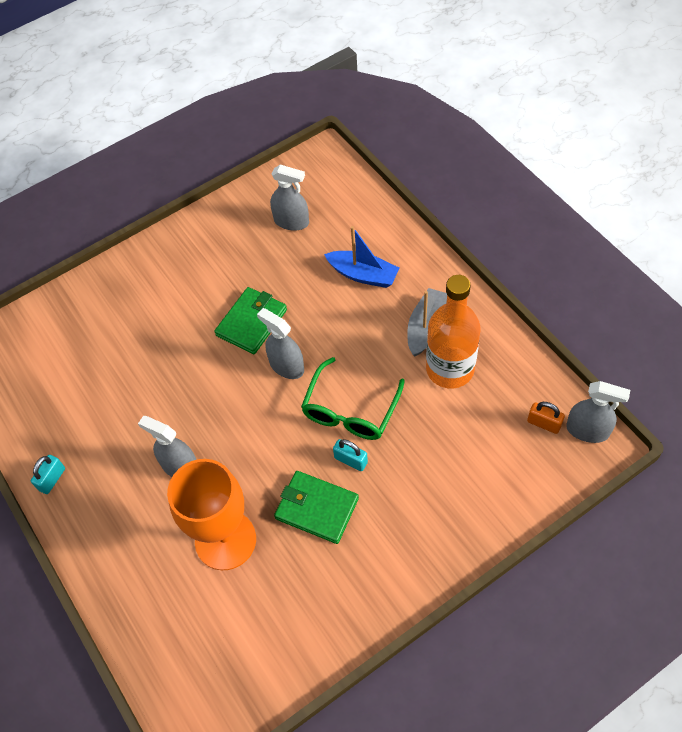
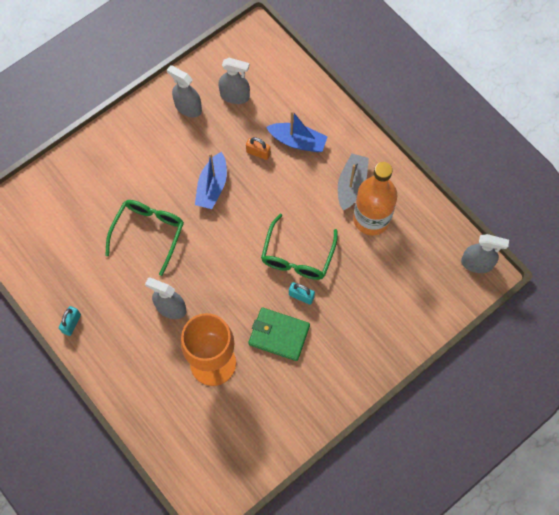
camera: 10 degrees left, 10 degrees up
(165, 374) = (148, 233): none -> green glasses
(252, 322) = (212, 186): green wallet -> blue boat
(286, 366) = (244, 222): grey spray bottle -> grey spray bottle (188, 107)
(544, 423) = (444, 260): orange padlock -> orange padlock (258, 153)

